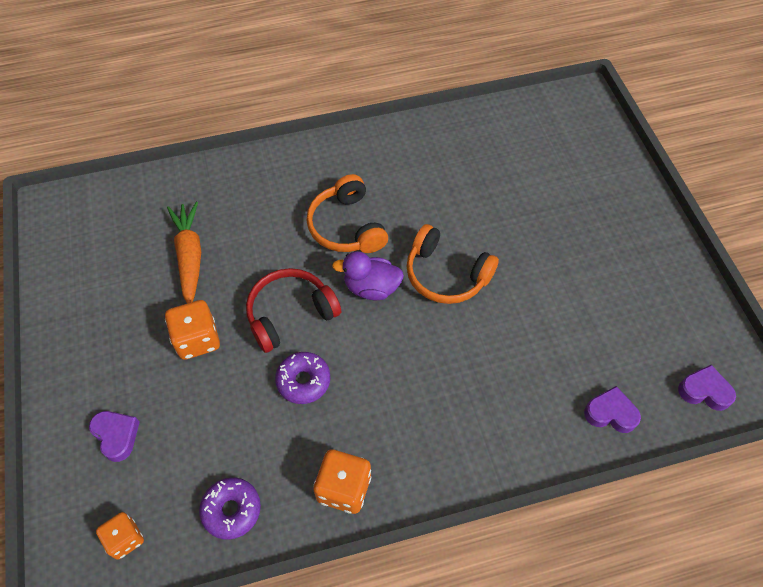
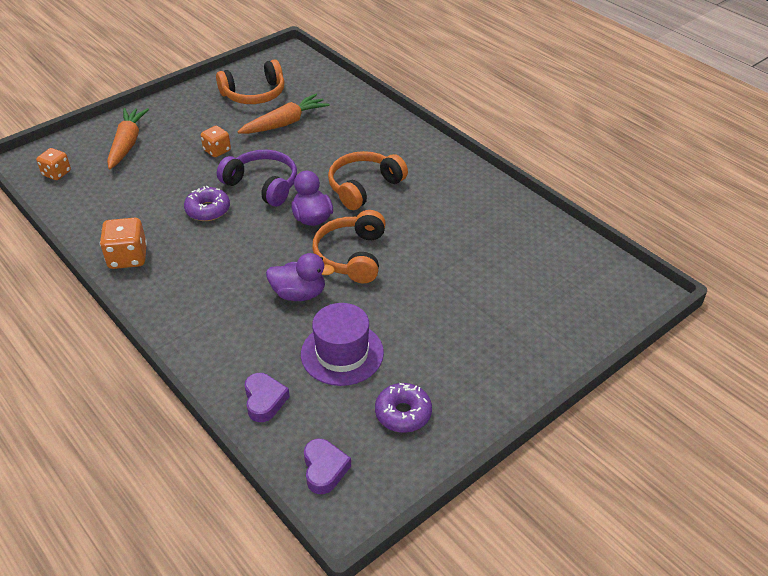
camera: 65 degrees right, 15 degrees down
(109, 267) = (254, 94): none -> orange headphones
(116, 436) = (127, 144): purple heart -> orange carrot
(197, 339) = (217, 150): orange dice -> orange dice, size x0.66
(231, 510) = (92, 210): purple donut -> purple donut (403, 413)
(290, 314) = (262, 185): red headphones -> purple headphones
(480, 337) = (299, 294): none -> purple duck
(574, 329) = (342, 353): none -> purple hat

